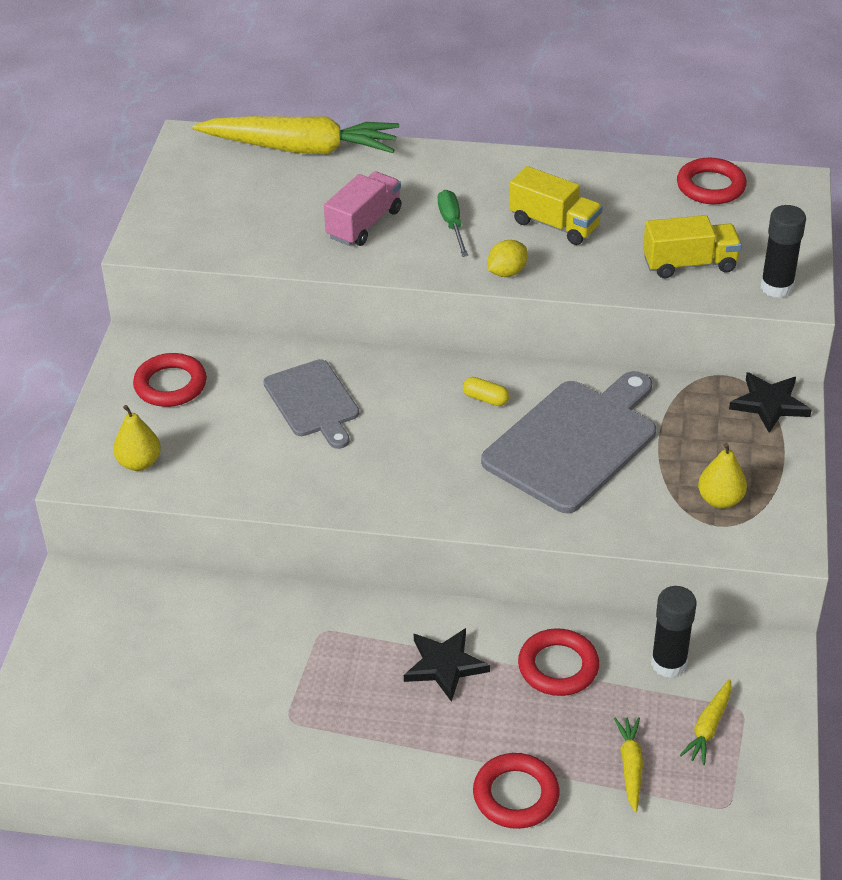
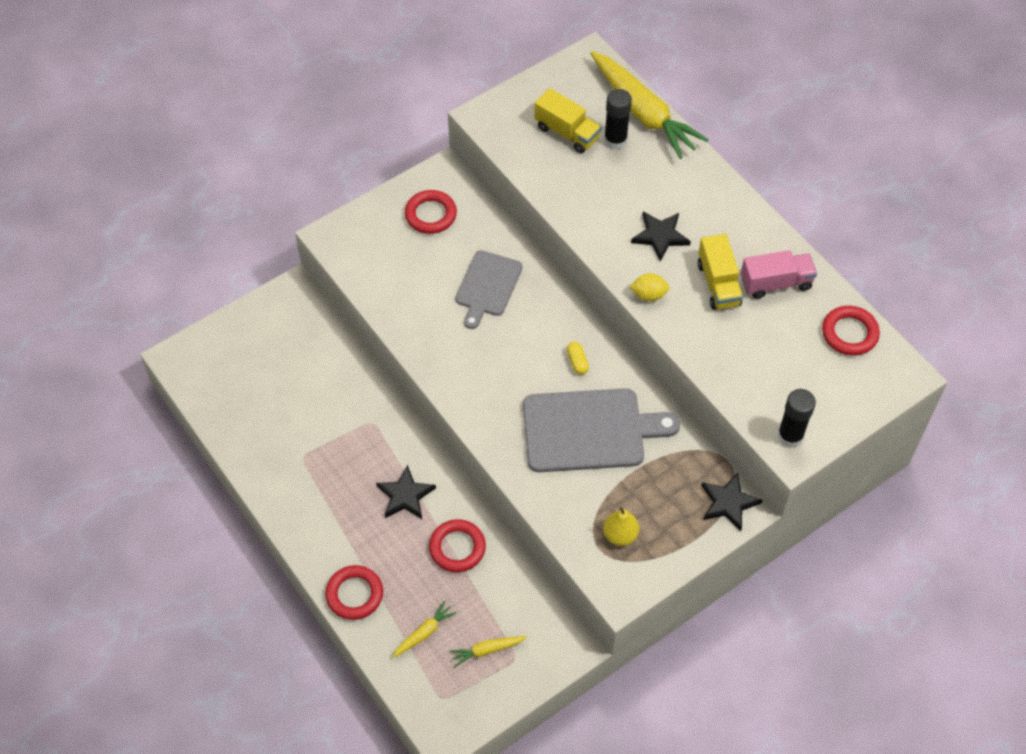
camera: 45 degrees right, 15 degrees up
(139, 463) = (363, 251): yellow pear -> none
(364, 224) = (612, 196): pink truck -> pink truck (776, 283)
(452, 225) = (660, 236): green screwdriver -> black star
(668, 663) = (512, 598): black glue stick -> black glue stick (615, 140)
(689, 264) = (760, 377): yellow truck -> yellow truck (567, 133)

